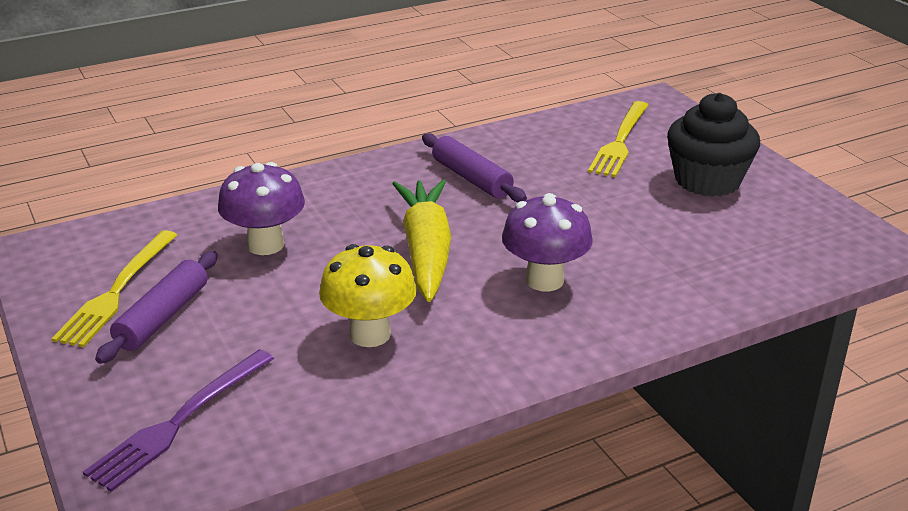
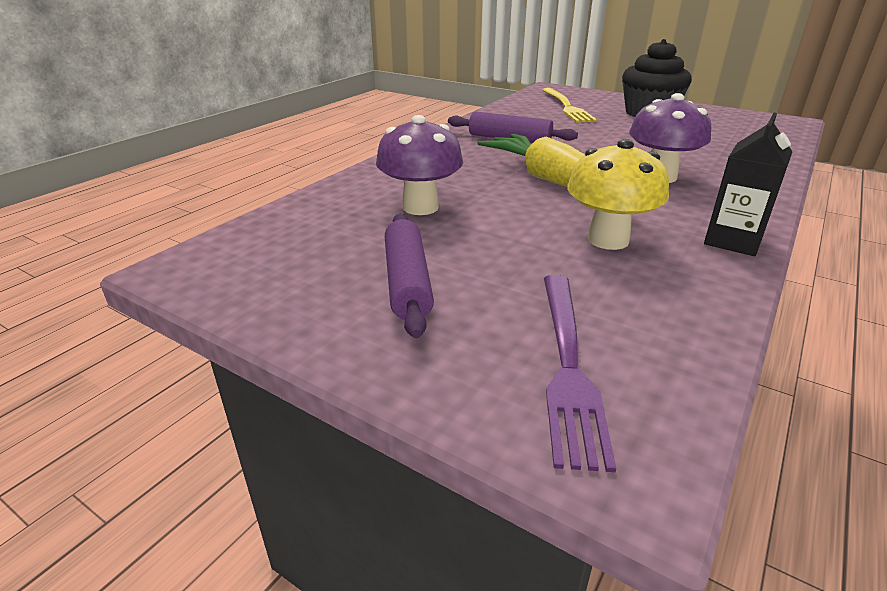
camera: 30 degrees left, 0 degrees up
(117, 291) = (327, 276): yellow fork -> none
(479, 376) = (733, 241): none -> black carton

